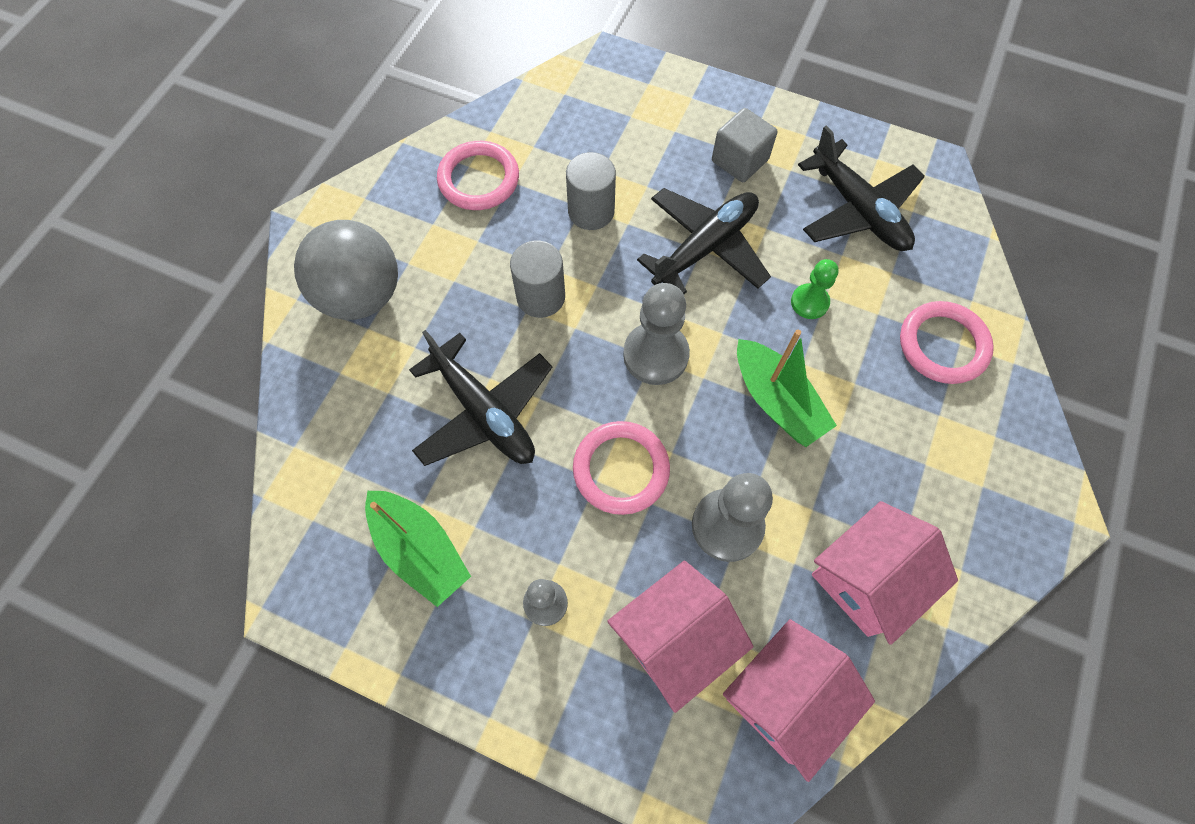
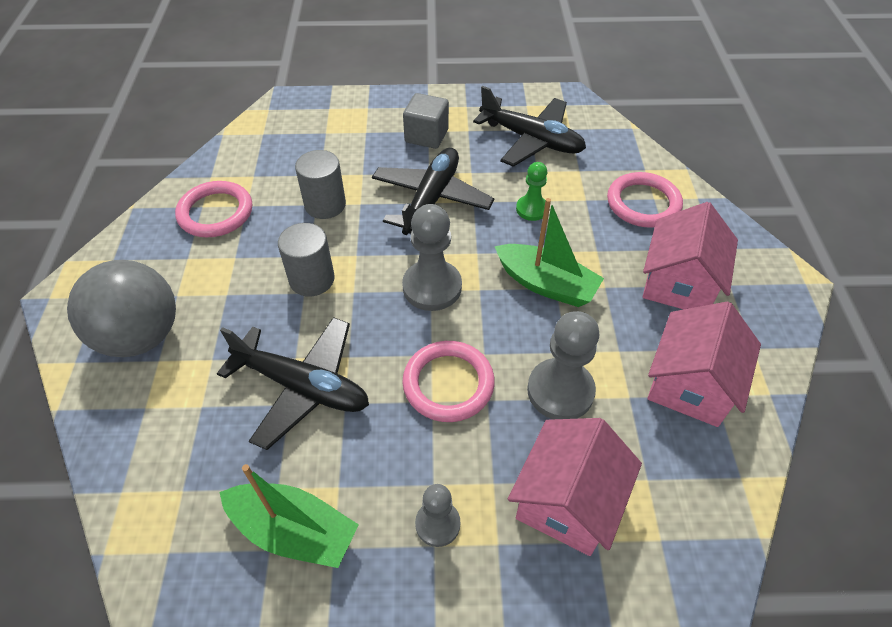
camera: 25 degrees left, 15 degrees down
(785, 698) = (685, 506): pink house -> pink house (679, 283)

